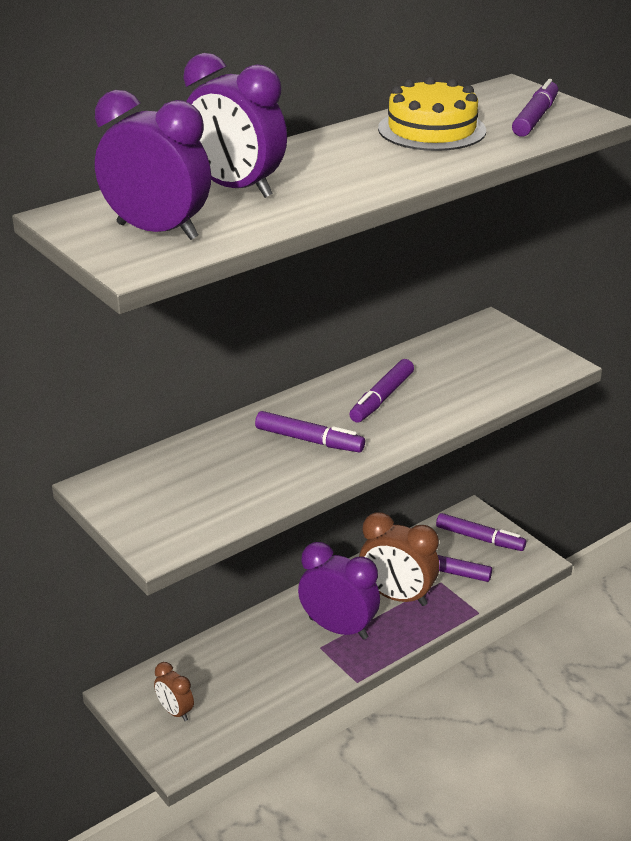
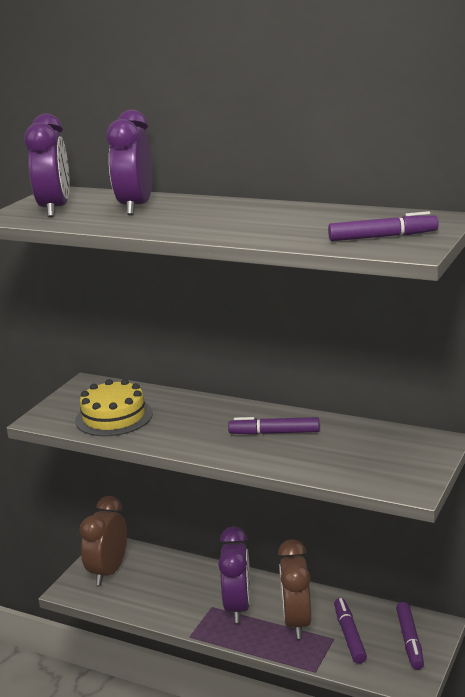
camera: 65 degrees right, 10 degrees down
(175, 711) = (108, 571): brown clock -> brown clock, size x1.90
(308, 440) = (194, 425): purple marker -> none
(432, 129) = (307, 220): yellow cake -> yellow cake (114, 417)

